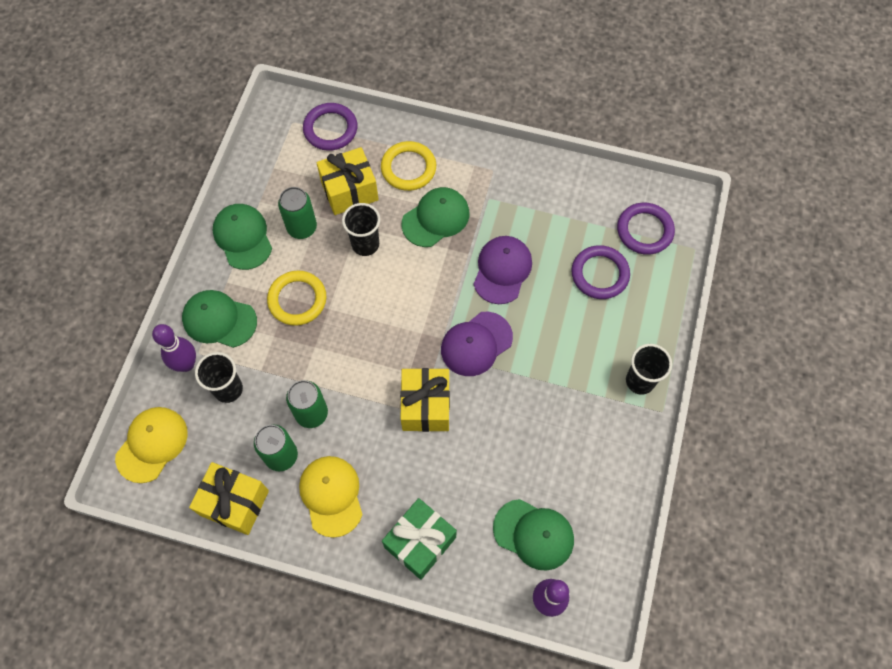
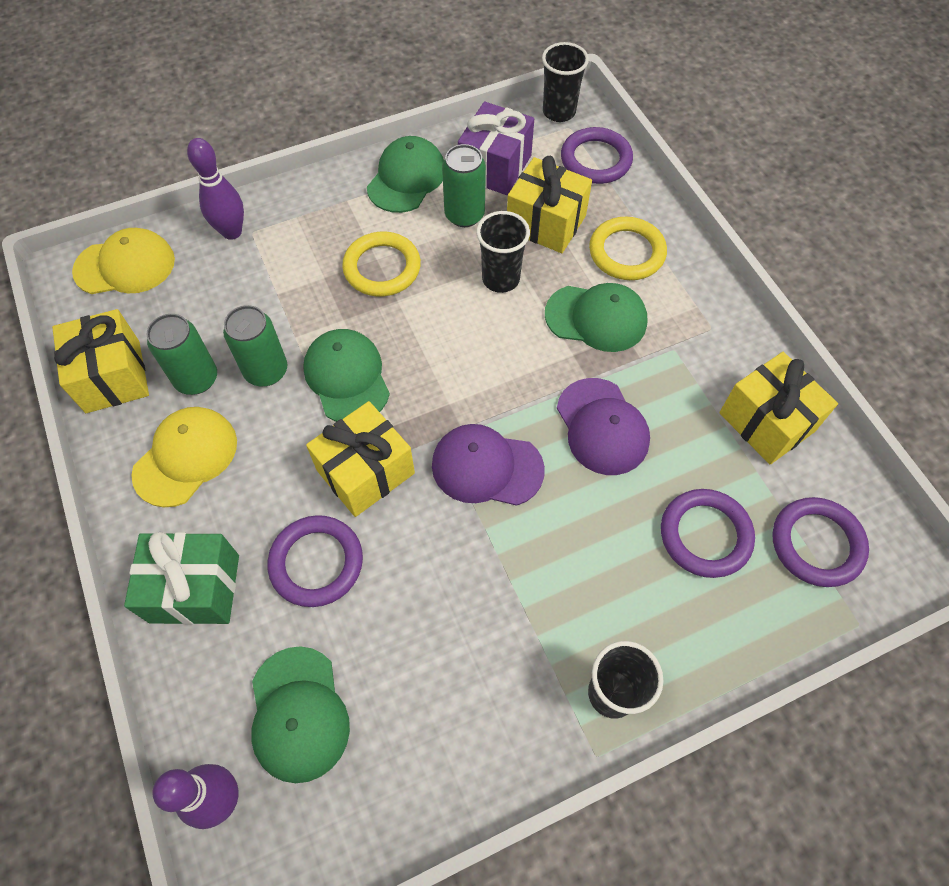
camera: 50 degrees right, 5 degrees down
(219, 320) = (301, 223): green cap -> green cap (347, 377)
(228, 389) = (233, 282): black cup -> black cup (559, 112)
(282, 184) = (495, 167): none -> purple gift
(458, 469) = (316, 563): none -> purple ring
(502, 270) = (602, 427): purple cap -> purple cap turned 90 degrees clockwise
(566, 194) = (766, 422): none -> yellow gift

